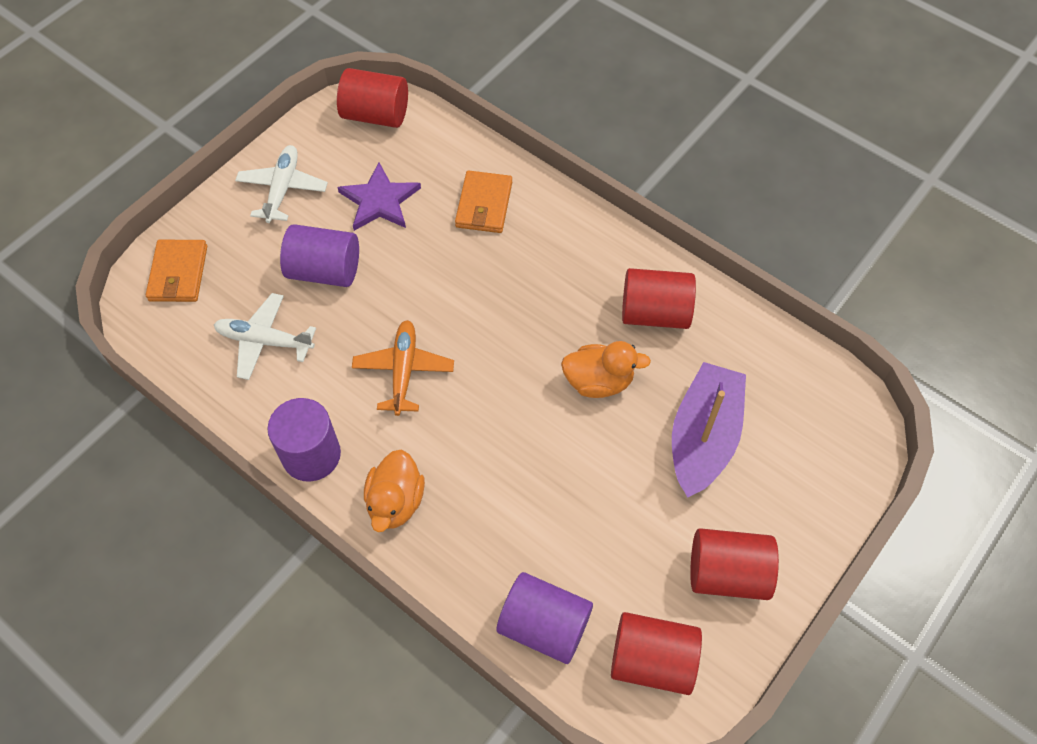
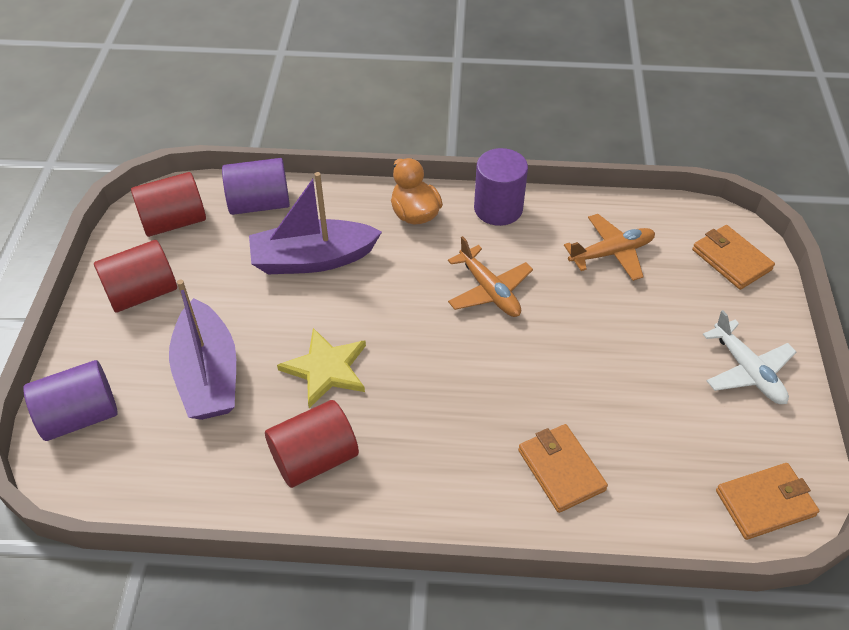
camera: 145 degrees right, 10 degrees down
(264, 341) = (611, 253): white plane -> orange plane
(324, 270) = (630, 325): purple cylinder -> purple cylinder (80, 416)
(376, 115) = (765, 503): red cylinder -> orange wallet
(379, 200) = (656, 413): purple star -> none
(535, 508) = (313, 259): none -> purple boat
(598, 381) = (326, 369): orange duck -> yellow star

